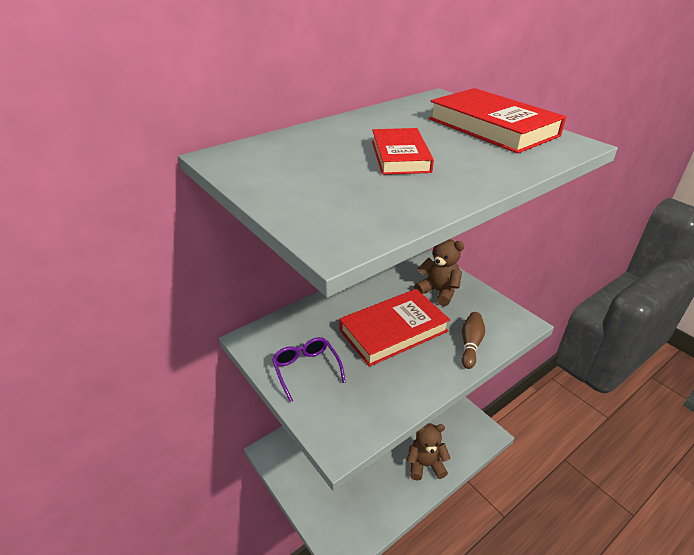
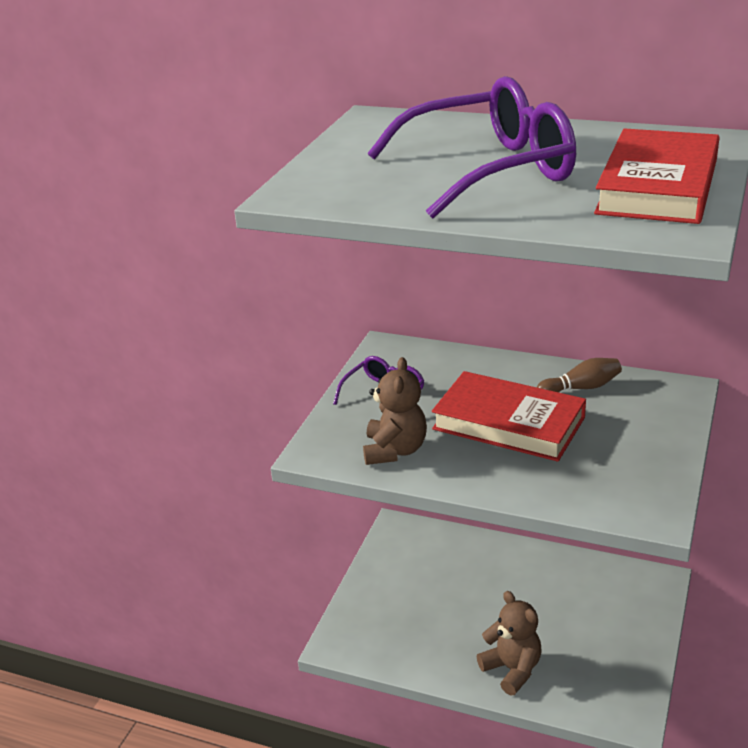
camera: 60 degrees right, 5 degrees down
(400, 156) = (488, 170): red book -> purple glasses
(438, 291) = (628, 429): brown teddy bear -> brown teddy bear (395, 450)
(470, 344) = (555, 486): brown bowling pin -> brown bowling pin (581, 388)

